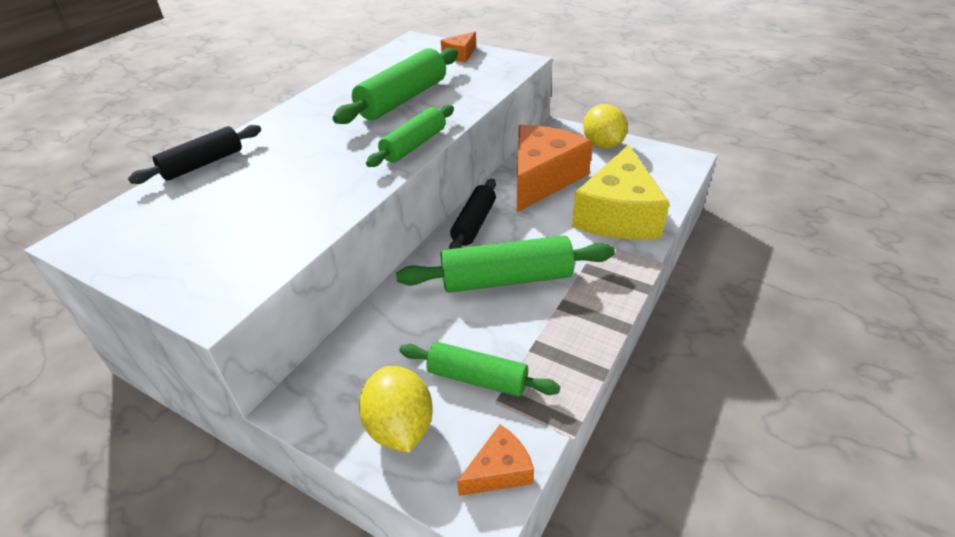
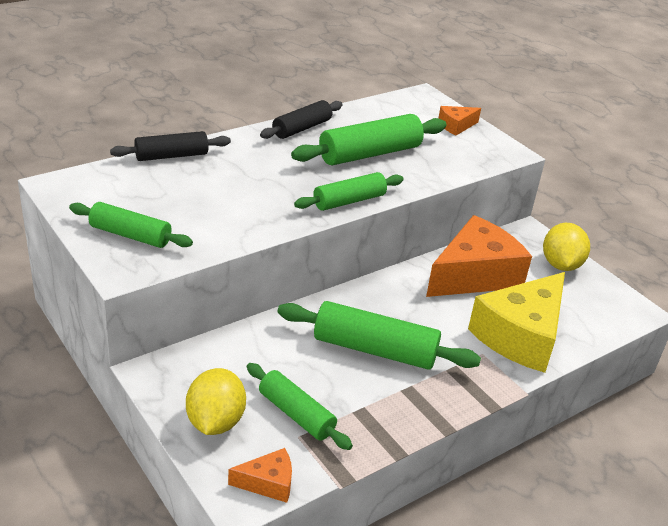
camera: 20 degrees right, 5 degrees down
(201, 261) = (130, 235): none -> green rolling pin
(474, 223) = (380, 291): black rolling pin -> black rolling pin (301, 128)

